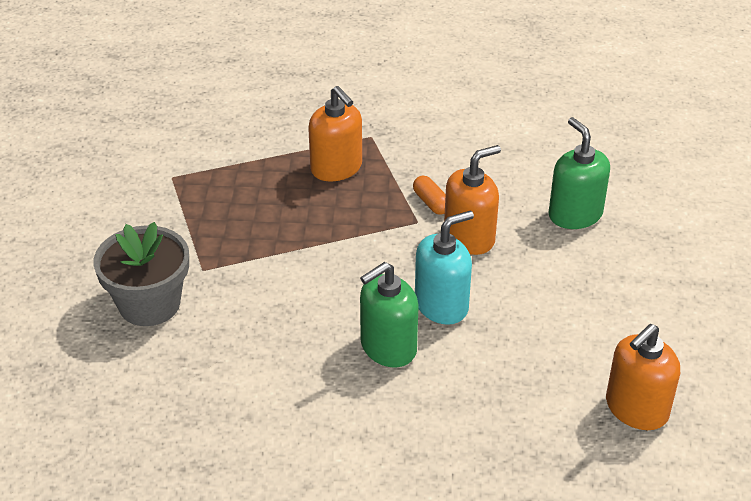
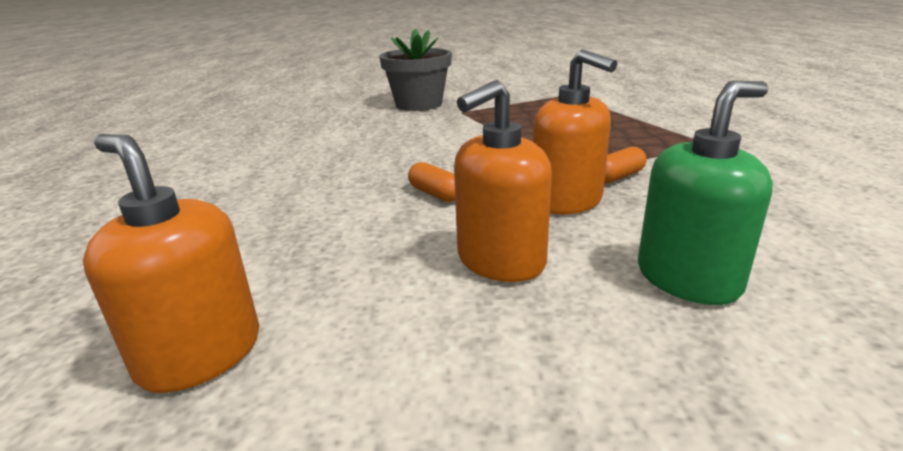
camera: 85 degrees right, 15 degrees down
(336, 168) = (634, 135): orange soap dispenser -> orange soap dispenser (500, 261)
(388, 347) = (368, 175): green soap dispenser -> none
(441, 305) = (435, 194): turquoise soap dispenser -> orange capsule

